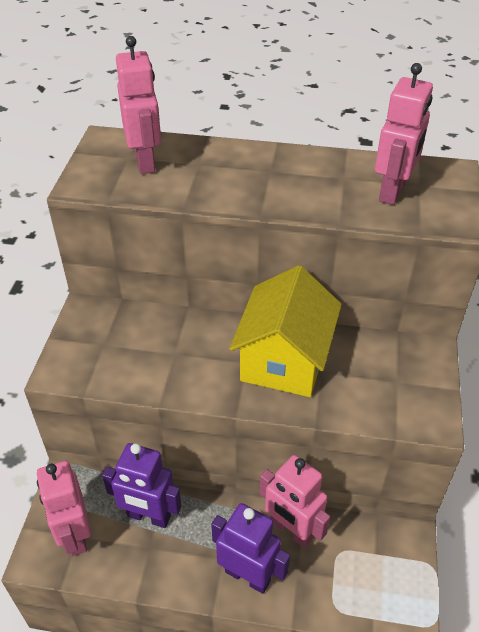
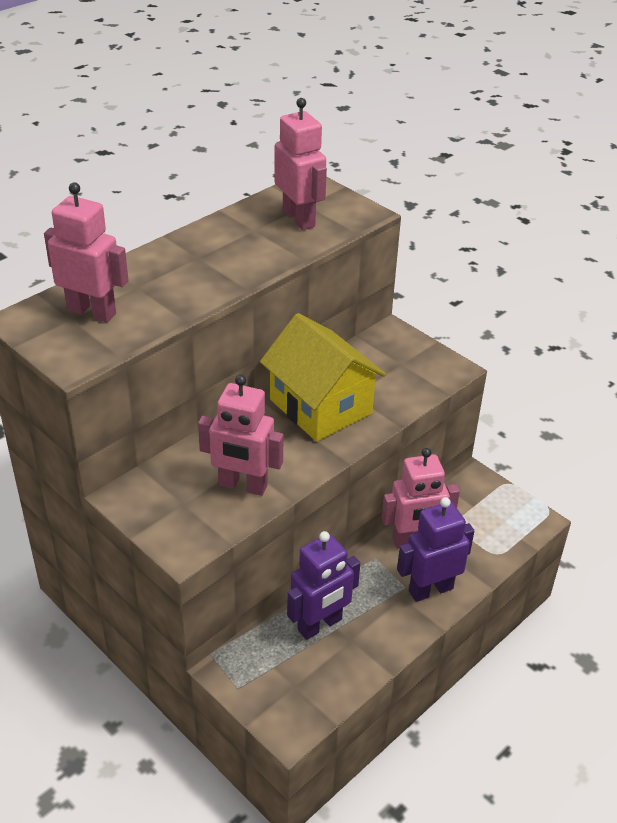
camera: 55 degrees left, 5 degrees down
(75, 535) = (291, 688): pink robot -> pink robot (242, 486)

